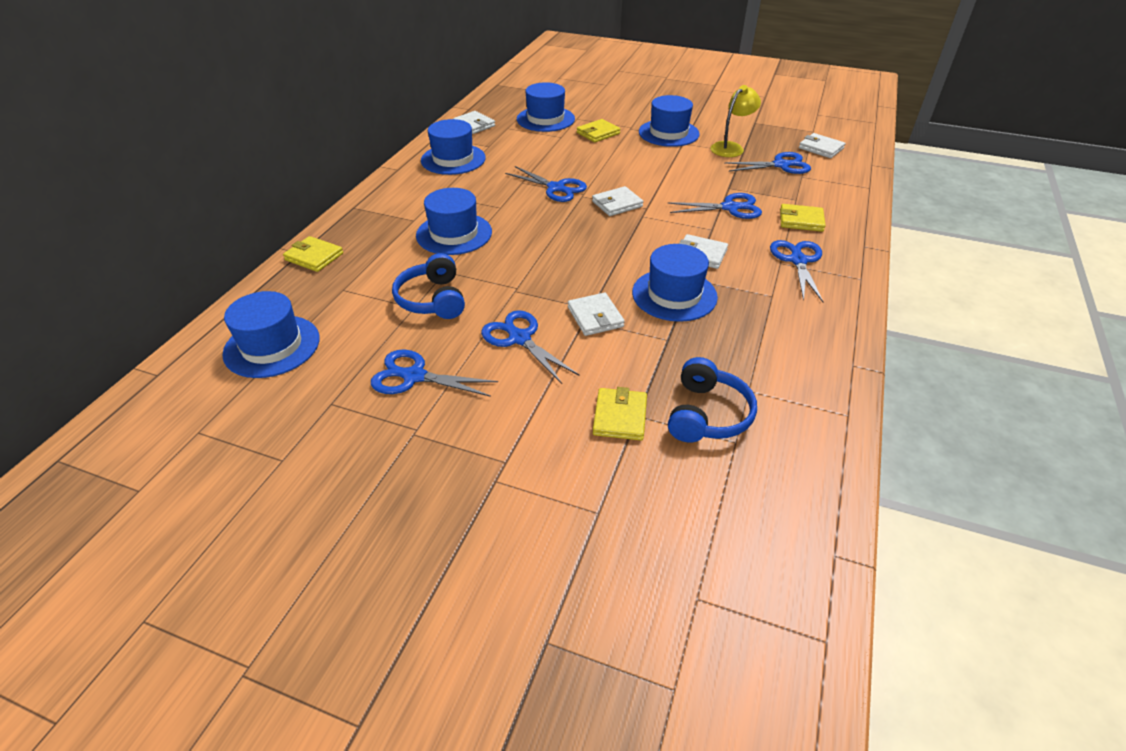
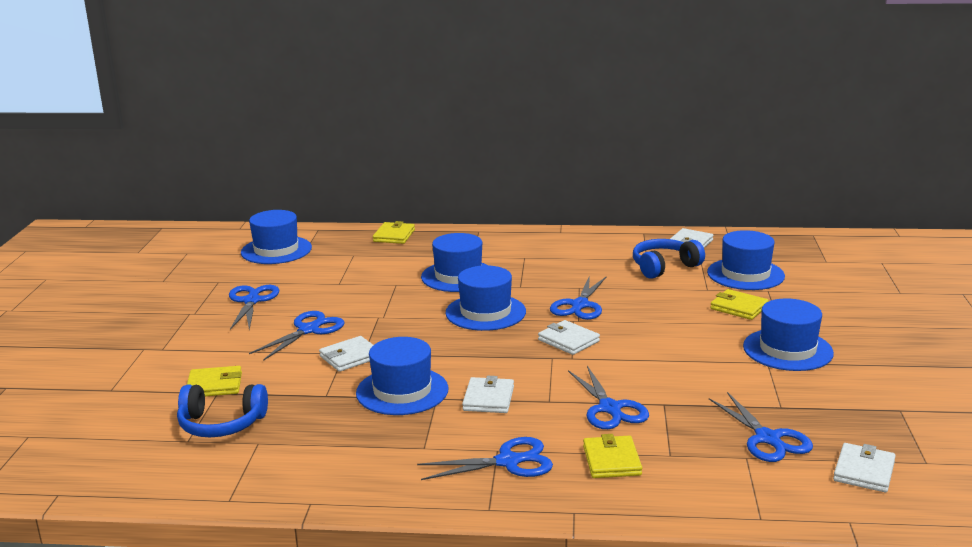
camera: 75 degrees right, 20 degrees down
(432, 299) = (352, 288): blue headphones -> blue headphones (664, 267)
(453, 159) = (601, 249): blue hat -> blue hat (485, 312)
(731, 147) = (788, 397): yellow lamp -> none

